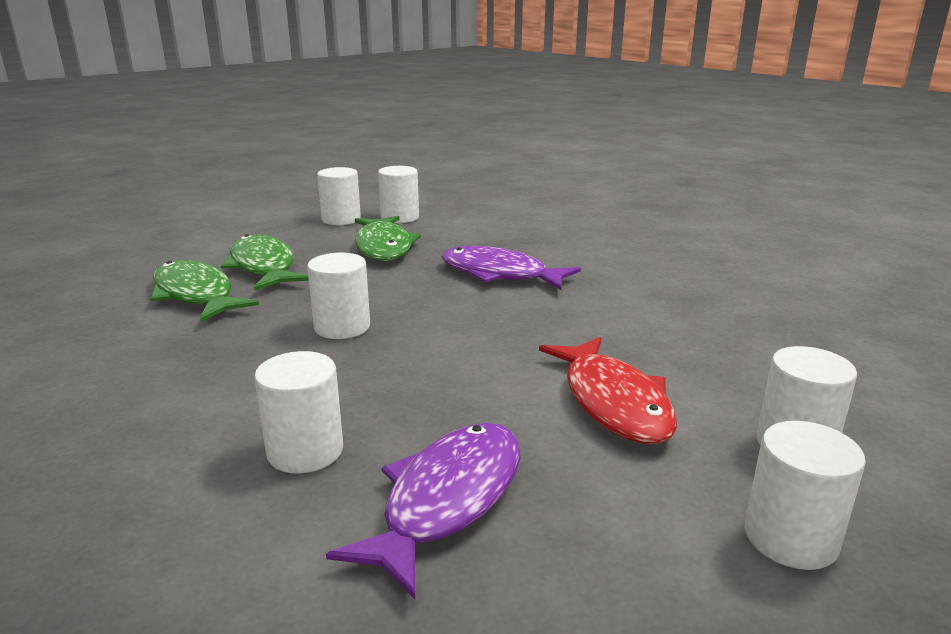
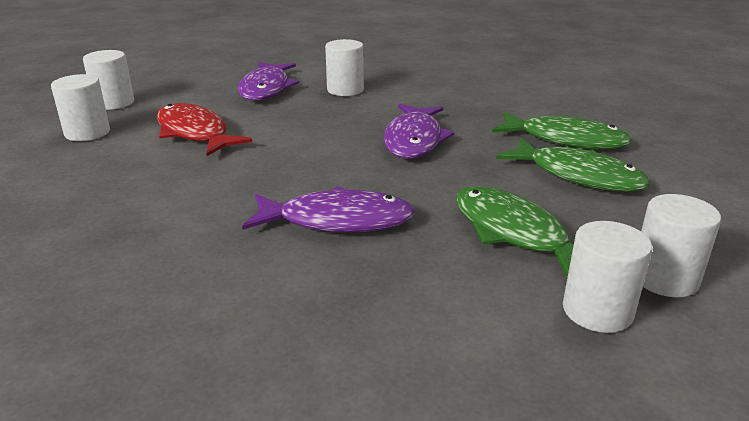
camera: 155 degrees right, 5 degrees up
(342, 327) = (414, 140): white cylinder -> purple fish

